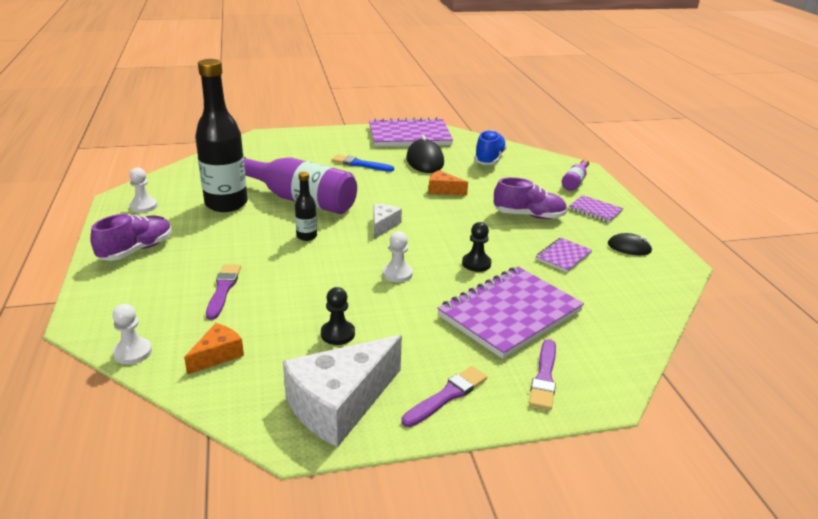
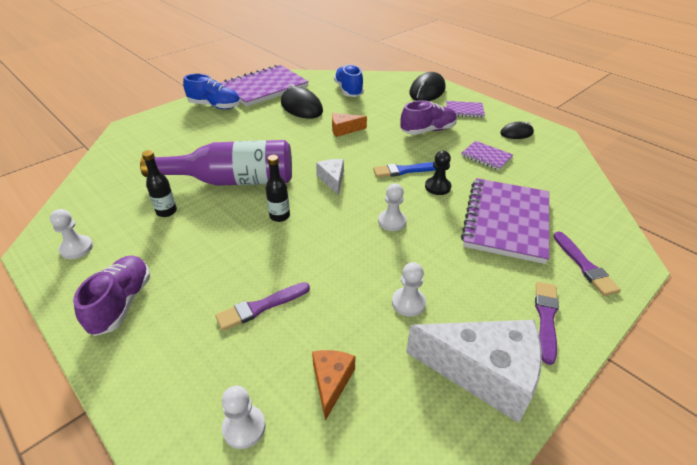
camera: 30 degrees left, 10 degrees up
(223, 289) = (261, 307): purple brush -> purple brush turned 90 degrees counterclockwise
(226, 204) = (166, 211): black bottle -> black bottle, size x0.45
(337, 334) = (408, 303): black pawn -> white pawn
(340, 404) = (484, 372): white cheese -> white cheese turned 90 degrees counterclockwise
(348, 139) = (215, 106): none -> blue shoe
(360, 164) = (251, 127): blue brush -> blue brush (405, 170)
(563, 256) = (486, 157): purple notebook -> purple notebook turned 60 degrees counterclockwise
(575, 182) = (427, 91): purple bottle -> black mouse

